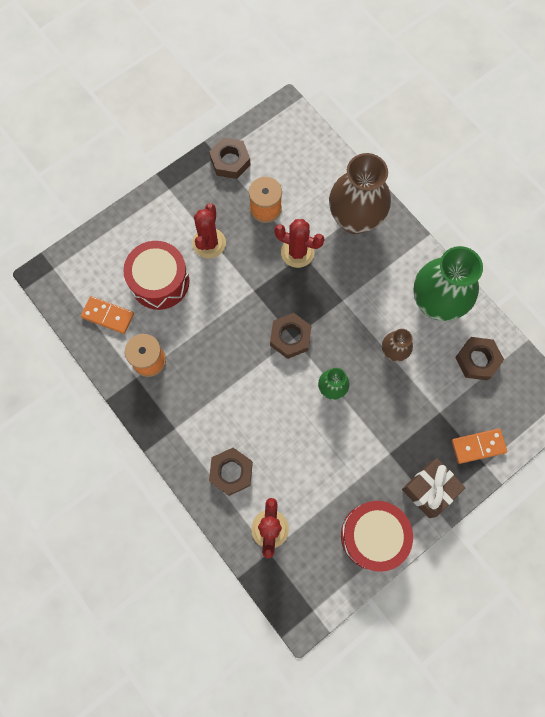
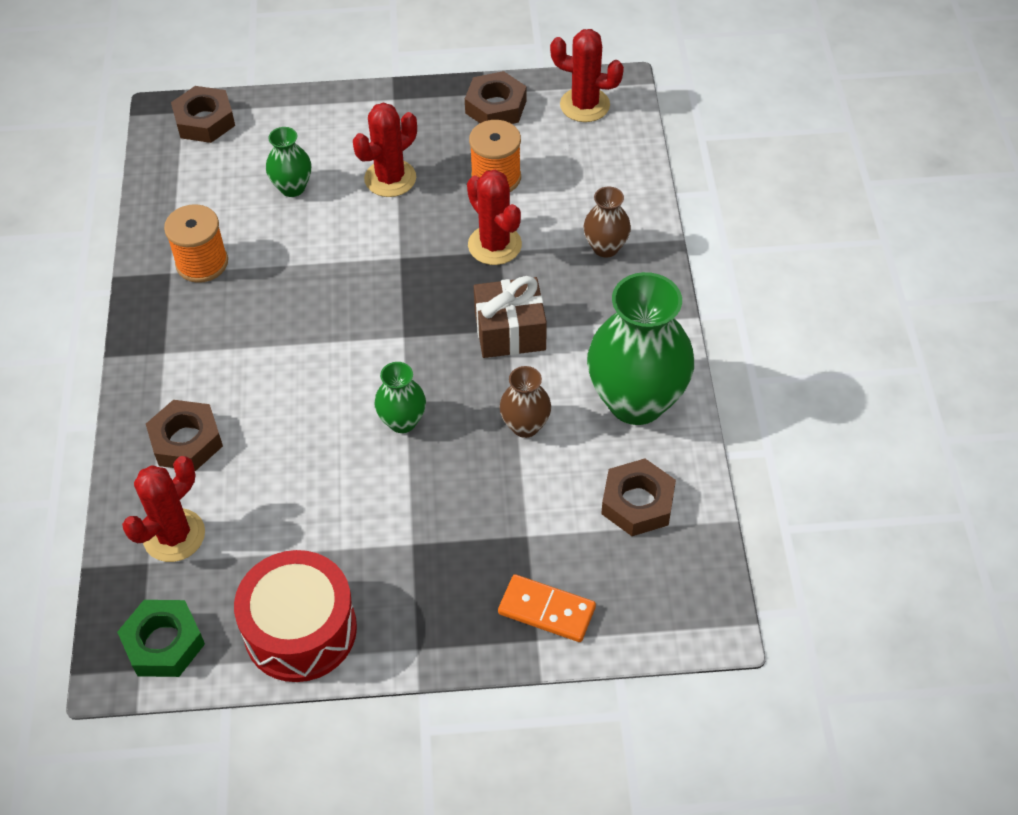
camera: 35 degrees right, 20 degrees down
(108, 316) = (198, 191): orange domino -> none
(159, 281) = (292, 187): red drum -> green vase
(277, 132) = (584, 105): none -> red cactus
(290, 337) = (399, 334): brown nut -> brown nut (204, 121)
(313, 589) = (164, 643): none -> green nut
(355, 219) = (605, 247): brown vase -> brown vase, size x0.49
(429, 489) = (429, 622): brown gift -> brown gift (510, 331)

